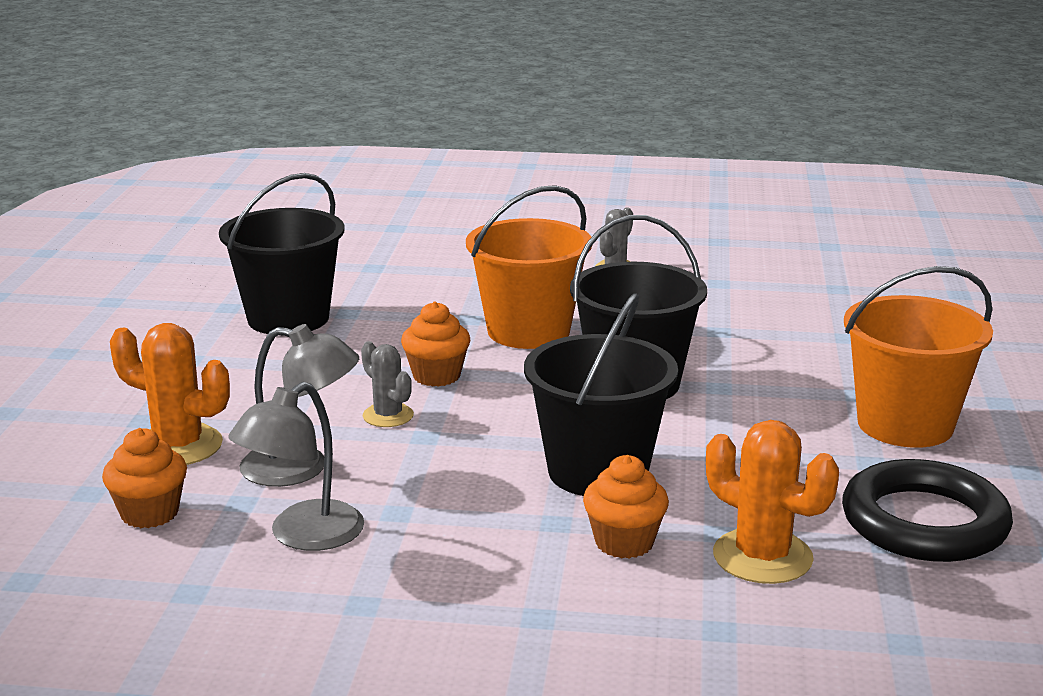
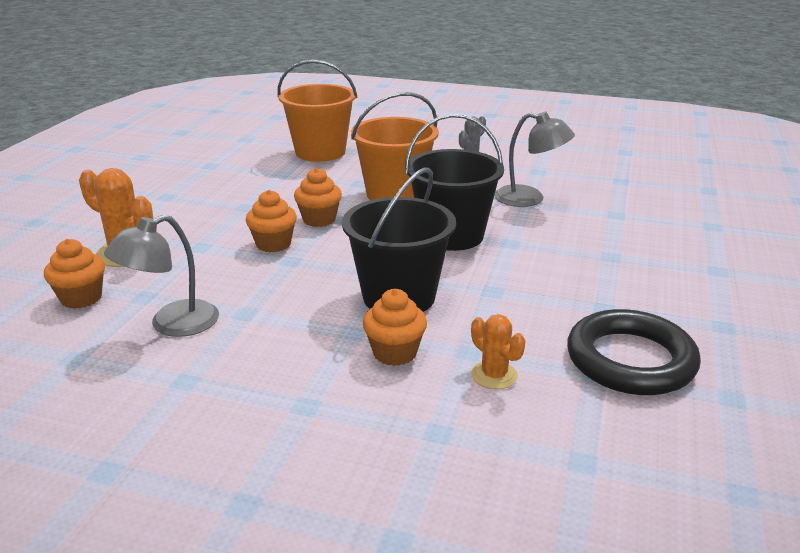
camera: 10 degrees right, 5 degrees up
(288, 318) = (243, 175): black bucket -> none
(301, 468) = (197, 275): grey lamp -> grey lamp (529, 198)
(388, 416) = (273, 244): grey cactus -> orange cupcake
(762, 557) = (494, 375): orange cactus -> orange cactus, size x0.61
(905, 424) = (639, 282): orange bucket -> orange bucket (320, 152)

